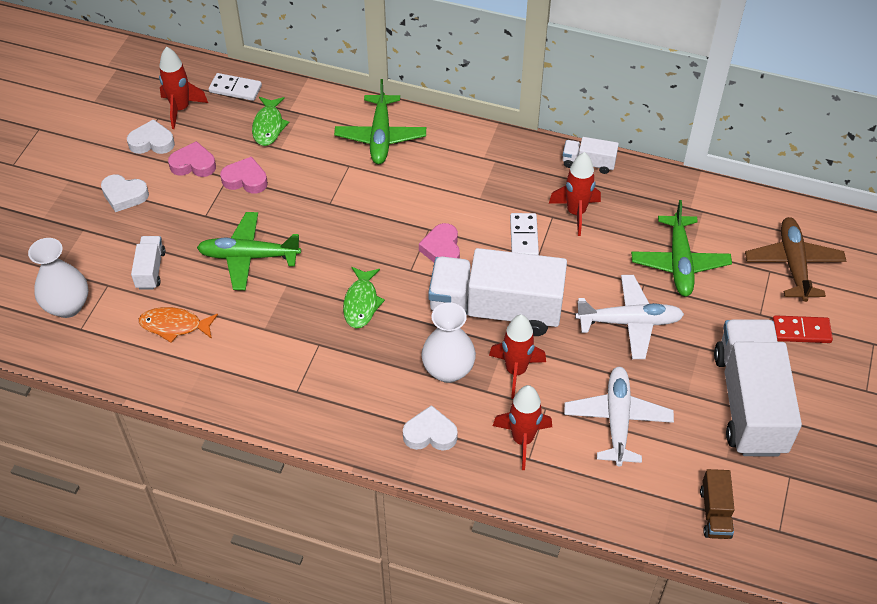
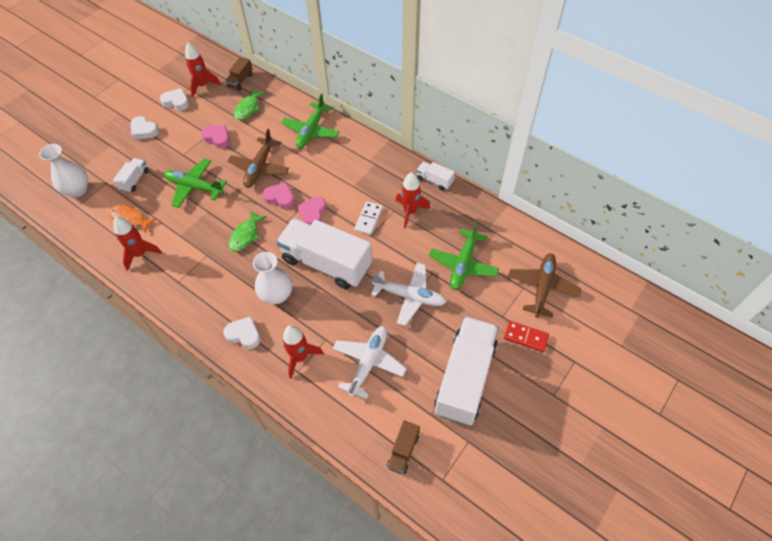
camera: 20 degrees right, 5 degrees up
(193, 164) = (192, 121): pink heart -> pink heart (280, 198)
(235, 89) = (240, 80): white domino -> brown truck
(332, 206) = (259, 168): none -> brown plane
(516, 371) = (319, 308): red rocket -> red rocket (140, 254)

